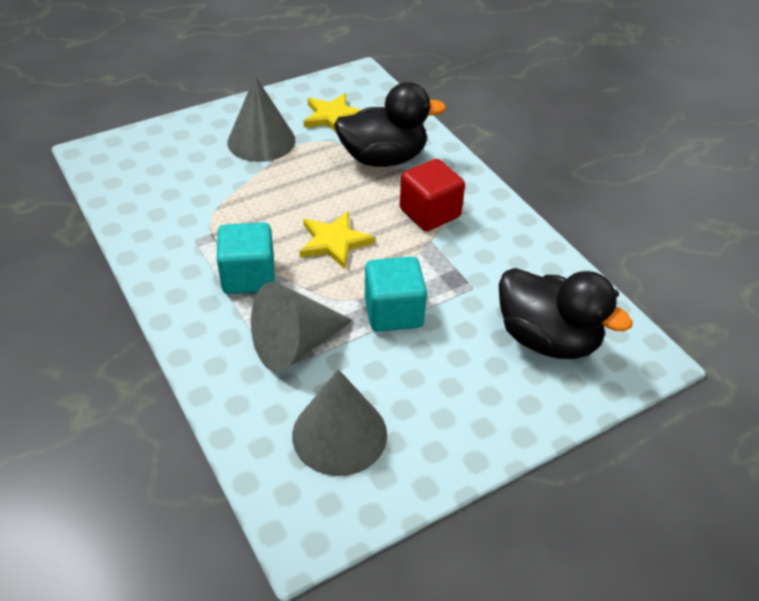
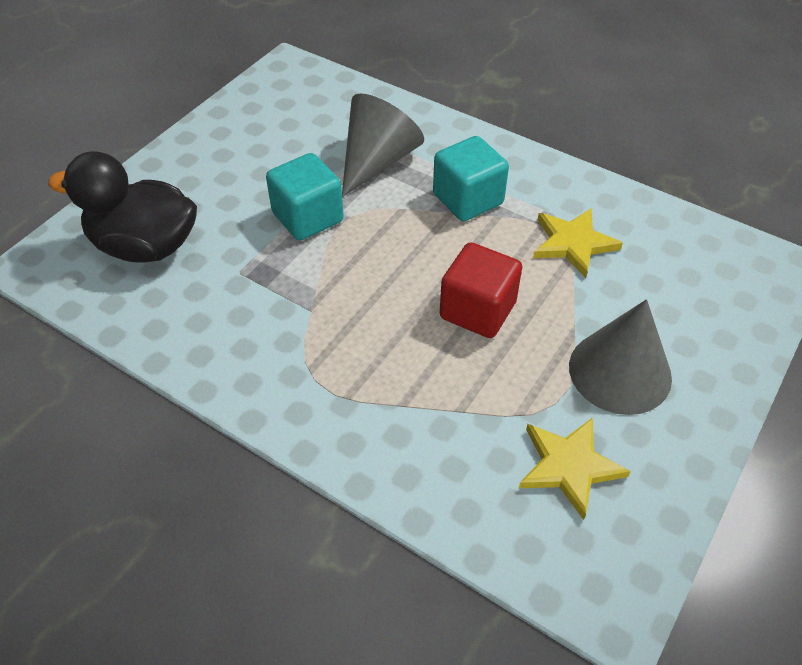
camera: 155 degrees right, 5 degrees up
(334, 242) = (415, 265): yellow star -> yellow star (573, 243)
(339, 434) = (298, 118): grey cone -> none
(383, 158) = (440, 412): black duck -> none
(429, 213) = (330, 346): red cube -> red cube (477, 310)

